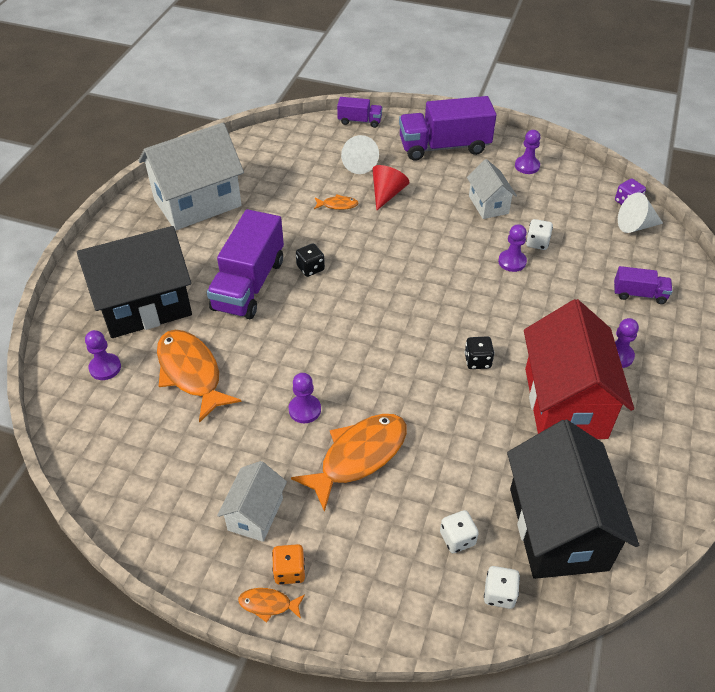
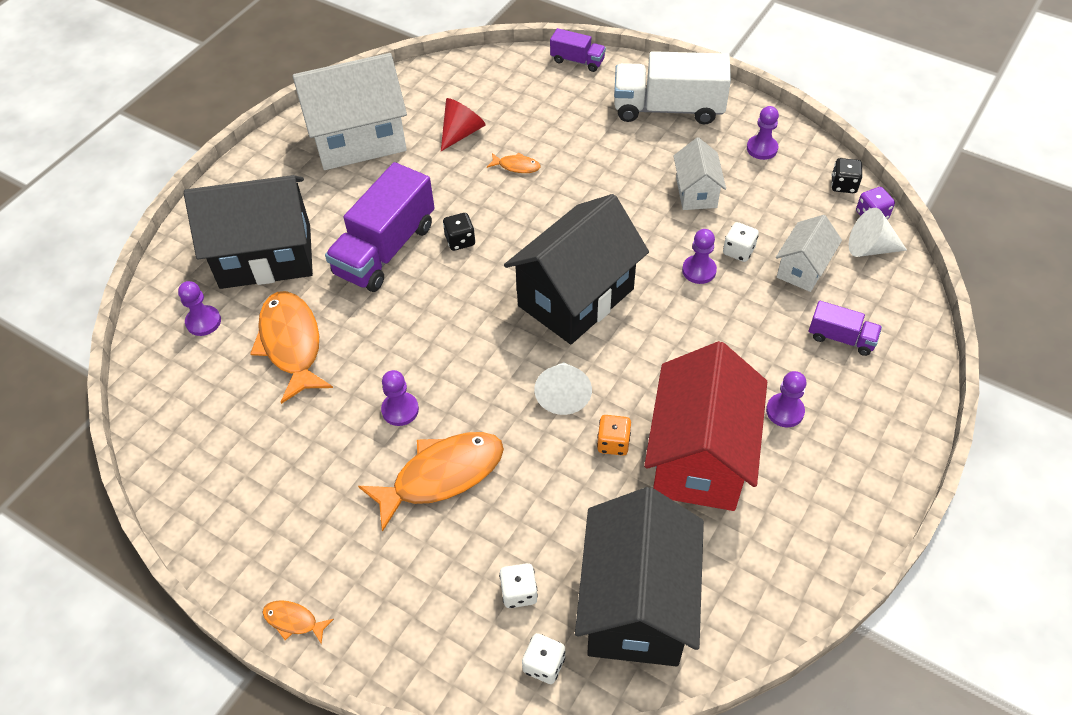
camera: 15 degrees right, 5 degrees up
(255, 514) = (311, 519): white house -> white house (803, 269)
(289, 571) = (327, 589): orange dice -> orange dice (613, 443)
(358, 164) = (558, 117): white cone -> white cone (563, 394)
(387, 194) = (579, 160): red cone -> red cone (461, 133)
(421, 297) = (575, 297): none -> black house
(444, 147) = (668, 108): purple truck -> white truck
(477, 361) = (614, 387): black dice -> black dice (843, 185)

